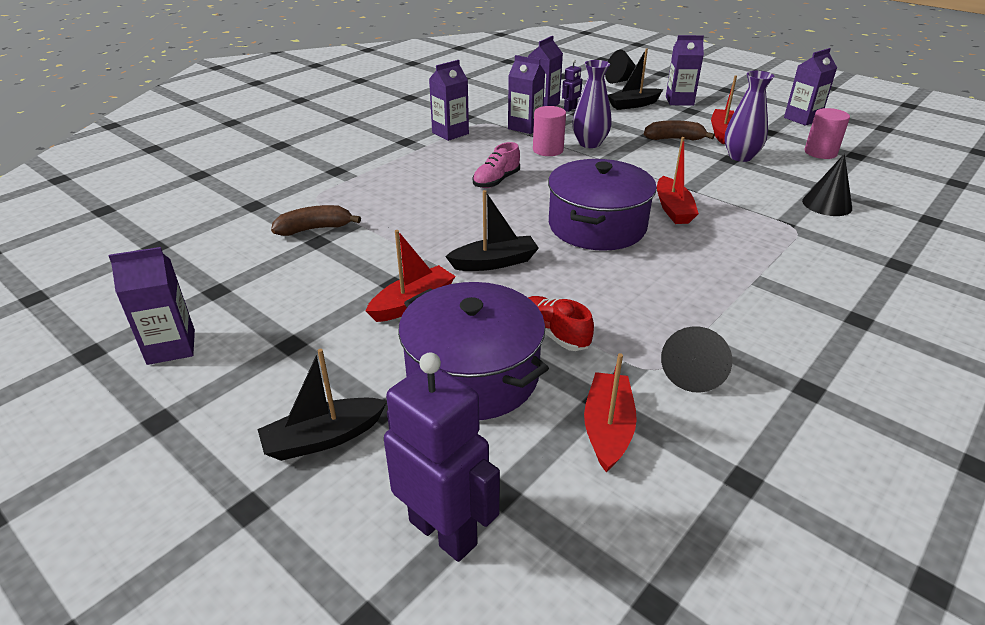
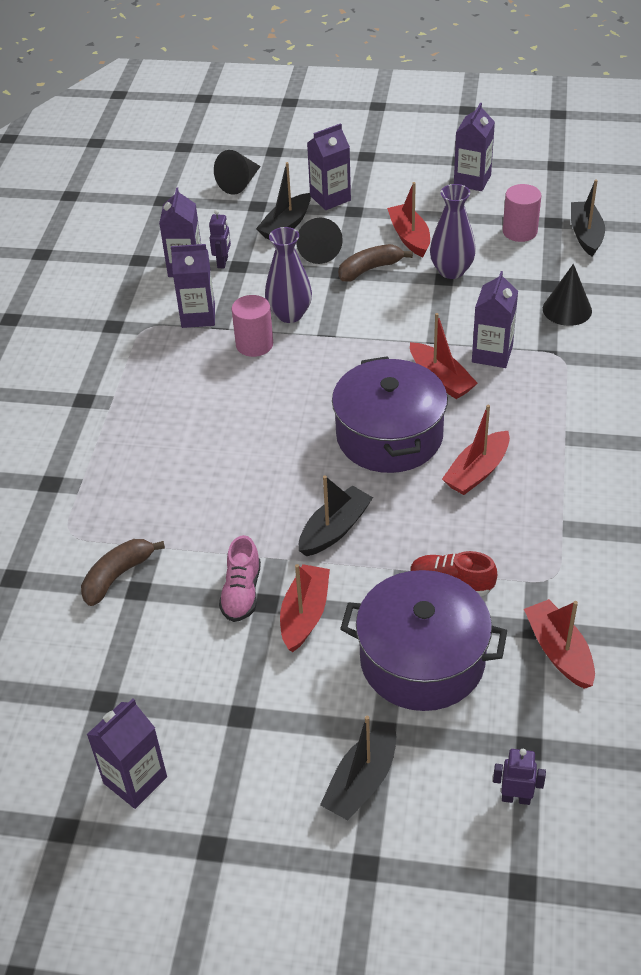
camera: 30 degrees left, 10 degrees up
(443, 532) = (516, 798): purple robot -> purple robot, size x0.48
(450, 133) = (122, 363): purple carton -> purple carton (492, 354)
(496, 181) = (241, 418): pink shoe -> pink shoe (241, 593)
(650, 272) = (477, 472): none -> red boat
(693, 371) = (581, 563): black cone -> black cone (318, 250)
(882, 169) = (586, 235): none -> black boat

